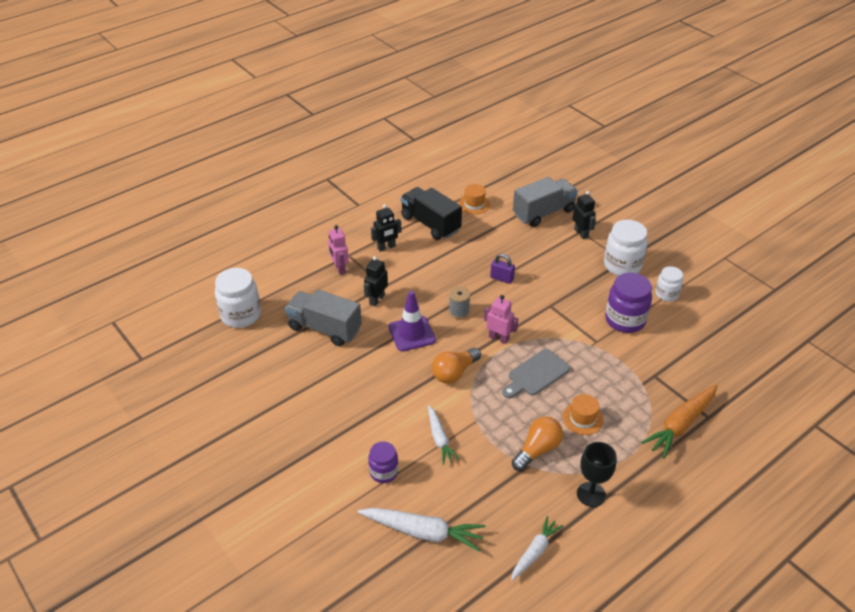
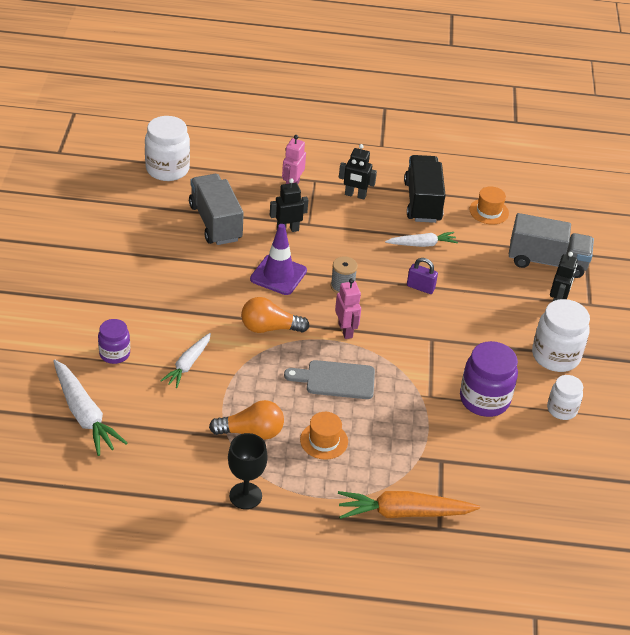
camera: 40 degrees right, 0 degrees up
(502, 278) = (420, 287): purple padlock -> purple padlock turned 45 degrees counterclockwise
(535, 551) = (143, 495): white carrot -> white carrot (422, 244)

